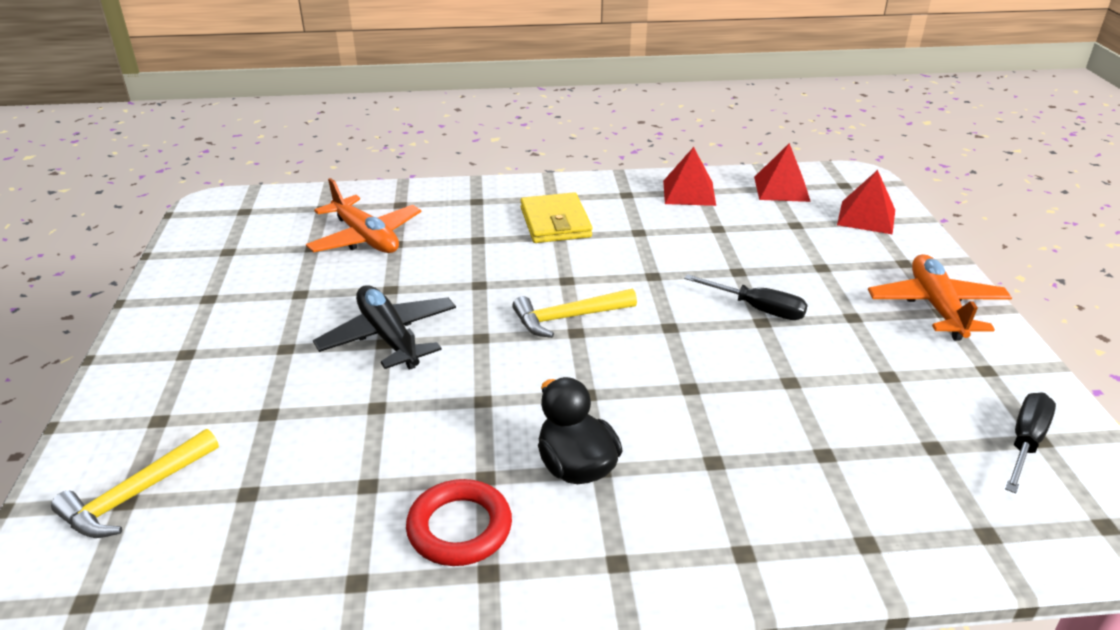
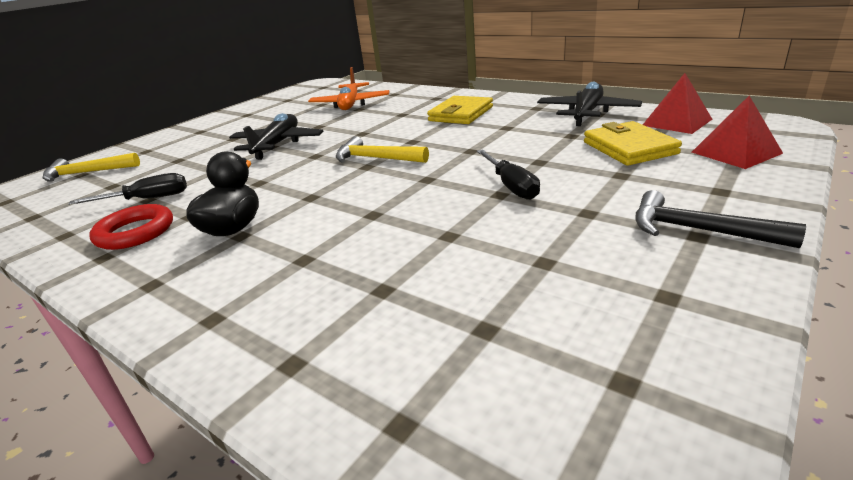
camera: 45 degrees right, 5 degrees down
(689, 192) = (587, 113): red pyramid -> black plane
(787, 232) = (629, 148): none -> yellow wallet
(936, 307) = (698, 230): orange plane -> black hammer
(1025, 442) = (598, 375): black screwdriver -> black screwdriver (147, 199)

